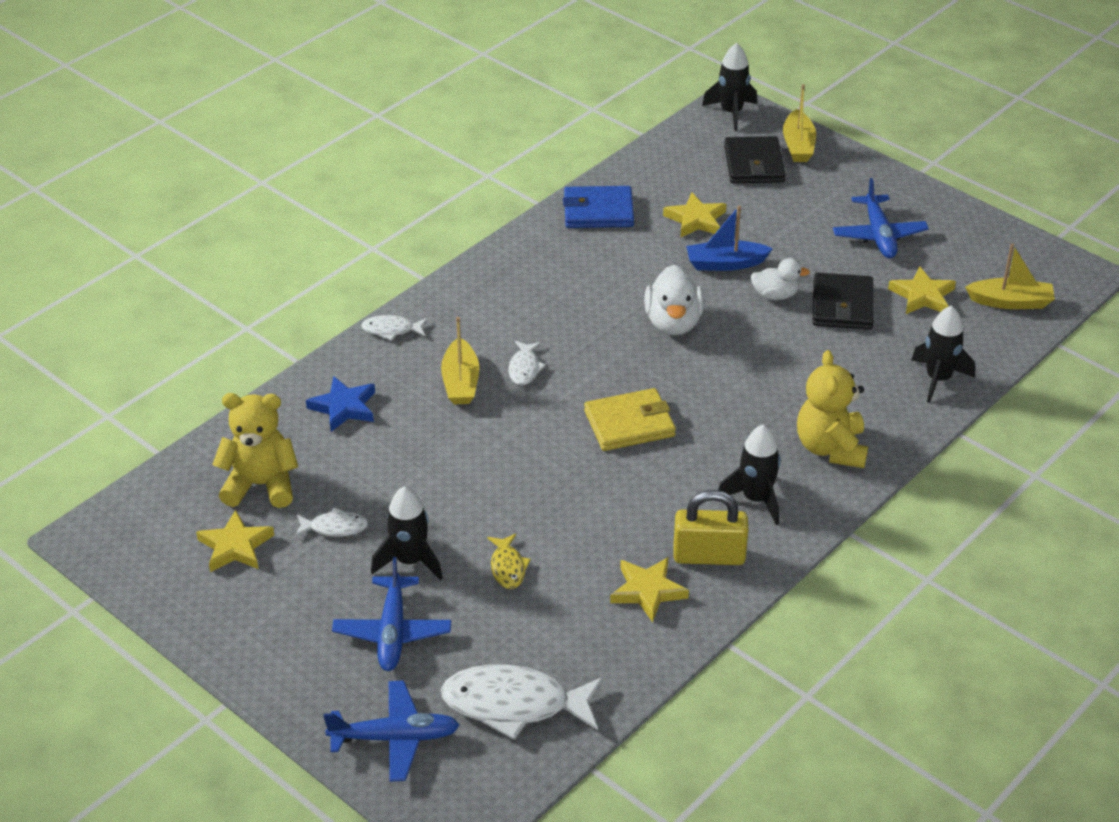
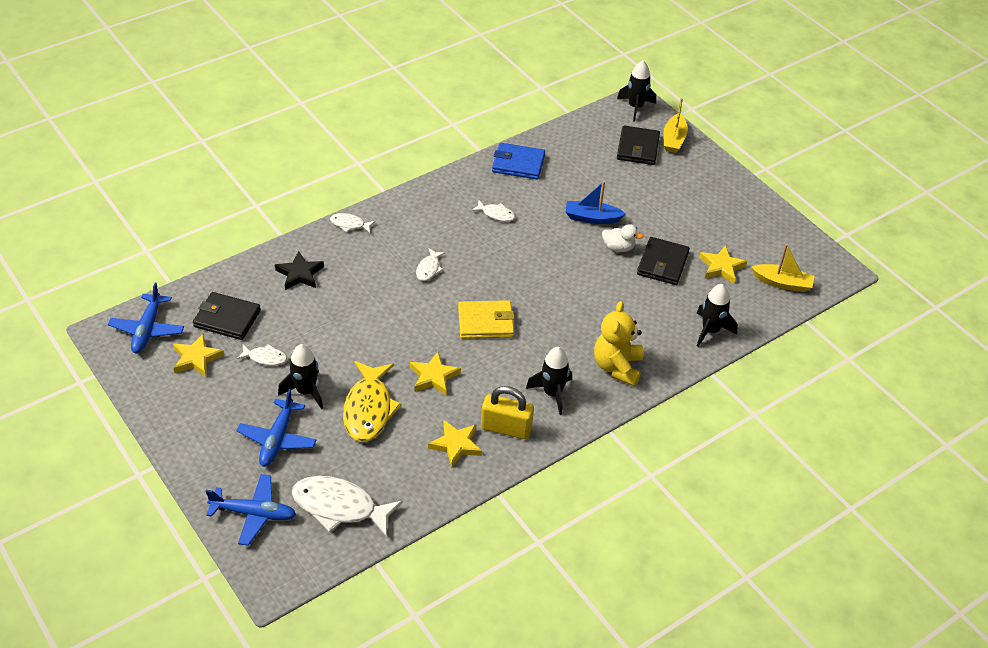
camera: 10 degrees right, 5 degrees up
(261, 485) = (227, 318): yellow teddy bear -> black wallet
(344, 407) = (299, 274): blue star -> black star
(460, 382) = (383, 270): yellow boat -> none
(508, 567) = (369, 409): yellow fish -> yellow fish, size x2.02
(592, 281) = (496, 214): none -> white fish
(673, 323) = (541, 255): white duck -> none
(695, 220) = (583, 182): yellow star -> yellow star (433, 376)
(879, 235) = (707, 216): blue plane -> blue plane (147, 330)

